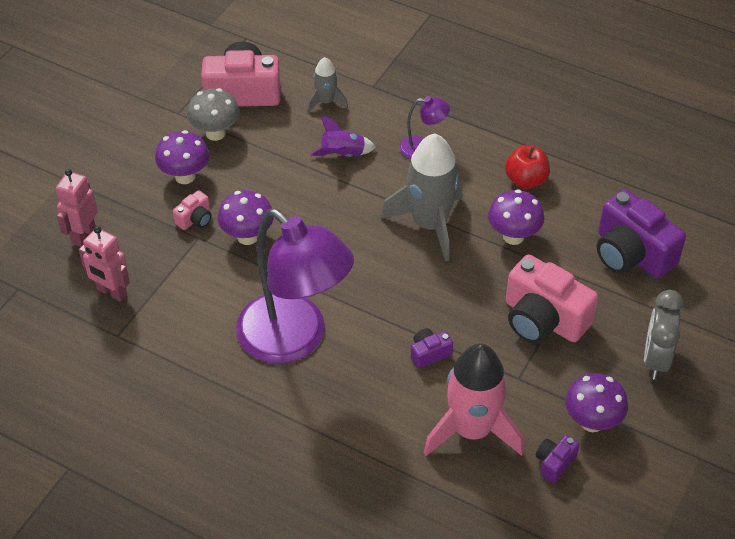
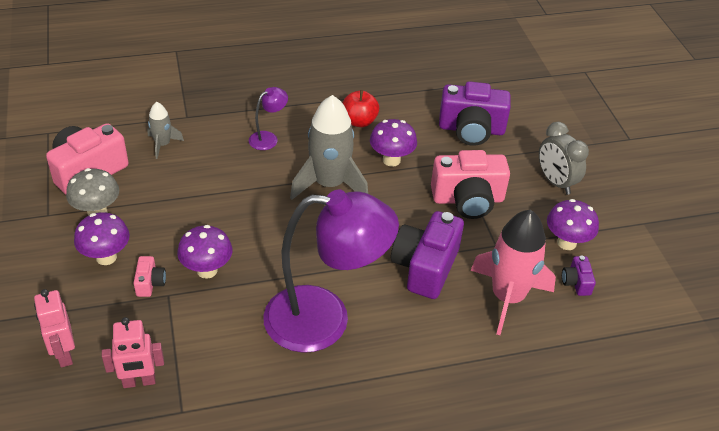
camera: 45 degrees left, 5 degrees down
(343, 154) = (216, 173): purple rocket -> none
(429, 353) = (425, 267): purple camera -> purple camera, size x2.18

